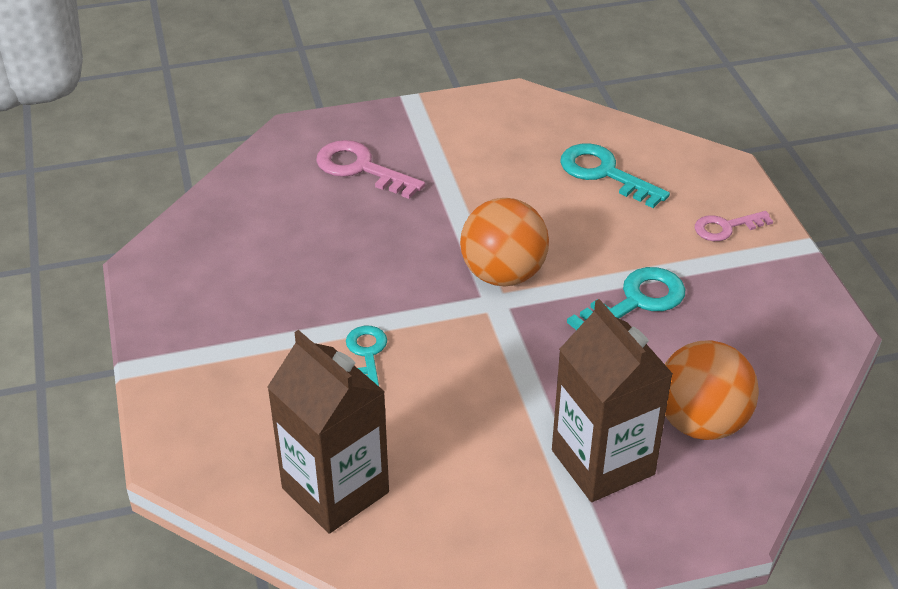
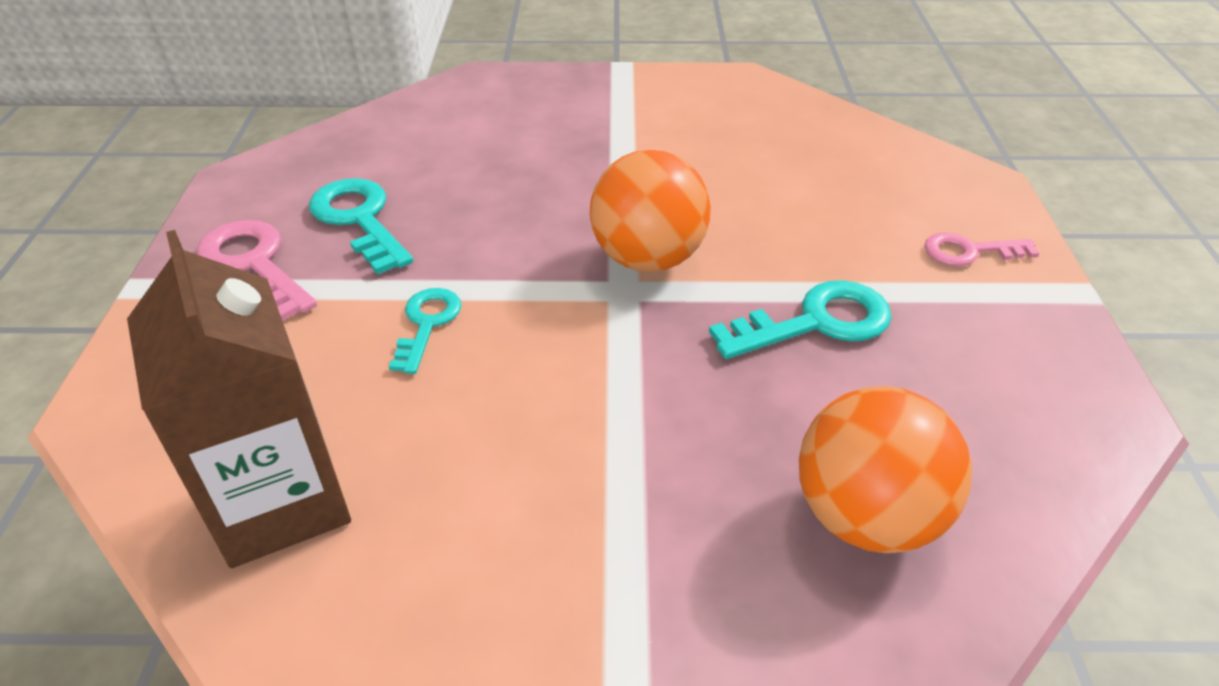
camera: 15 degrees right, 0 degrees up
(361, 168) = (531, 122): pink key -> pink key (254, 265)
(603, 462) = (689, 548): brown carton -> none
(605, 173) = (822, 167): turquoise key -> turquoise key (360, 220)

